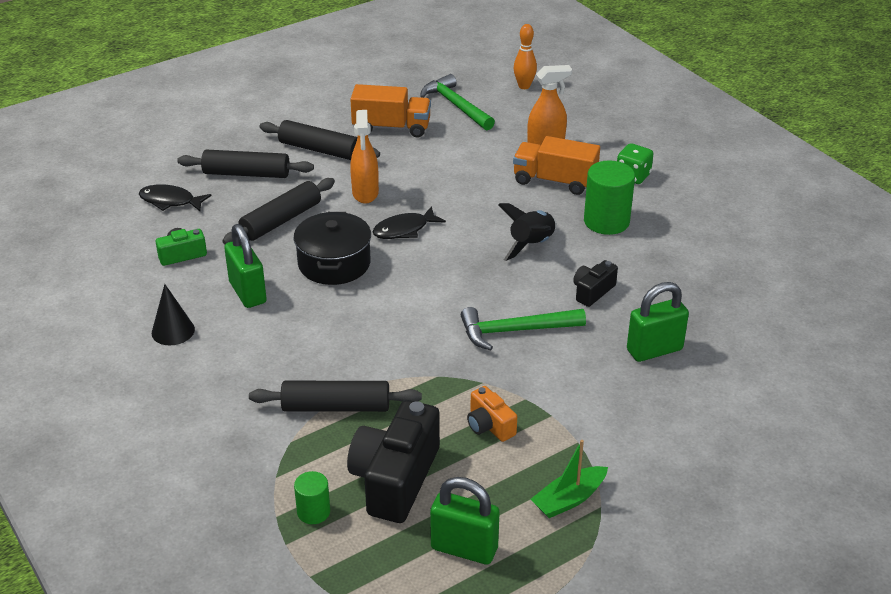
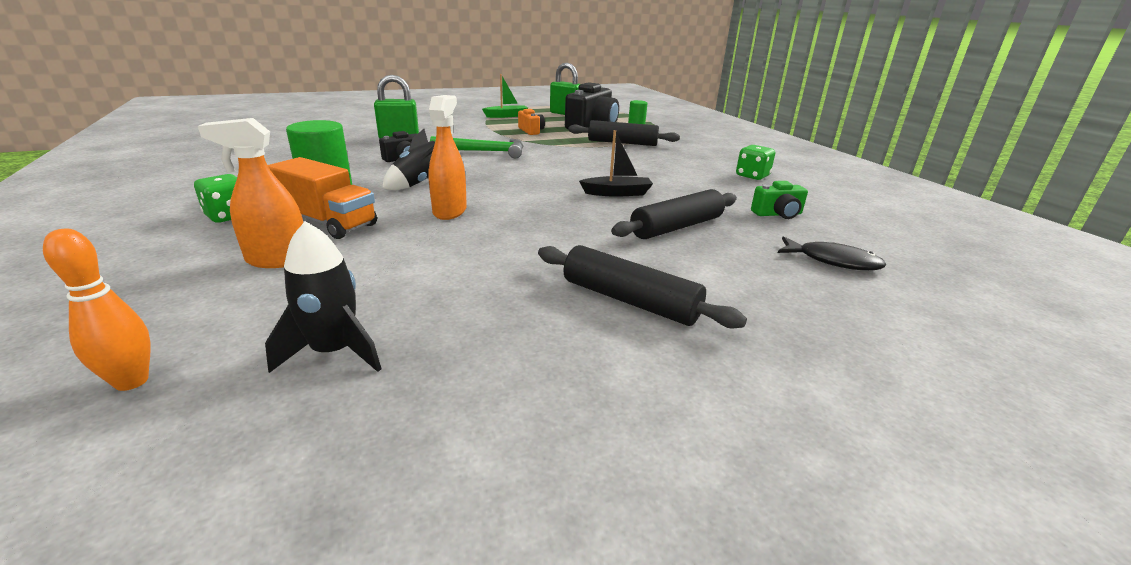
camera: 170 degrees left, 10 degrees down
(173, 331) = (752, 176): black cone -> green dice
(246, 174) = (741, 280): black rolling pin -> none
(247, 292) = (697, 186): green padlock -> none
(334, 263) = (617, 193): black pot -> black boat
(365, 193) = (571, 239): orange spray bottle -> orange spray bottle (450, 211)
(391, 127) = (492, 322): orange truck -> none
(404, 230) = (538, 205): black fish -> none
(456, 105) = (334, 352): green hammer -> black rocket

